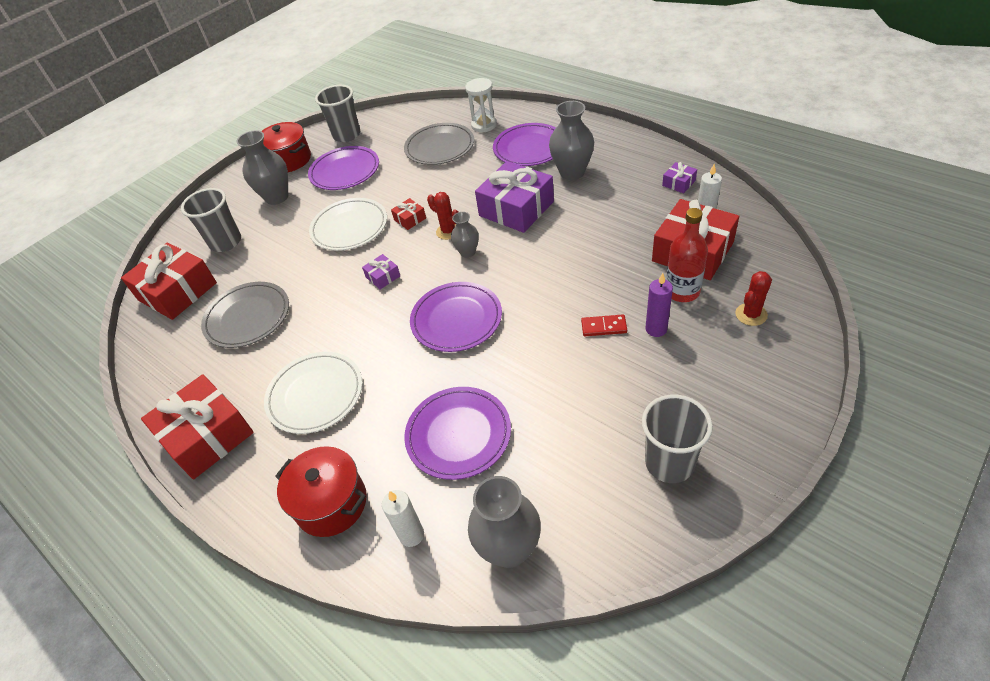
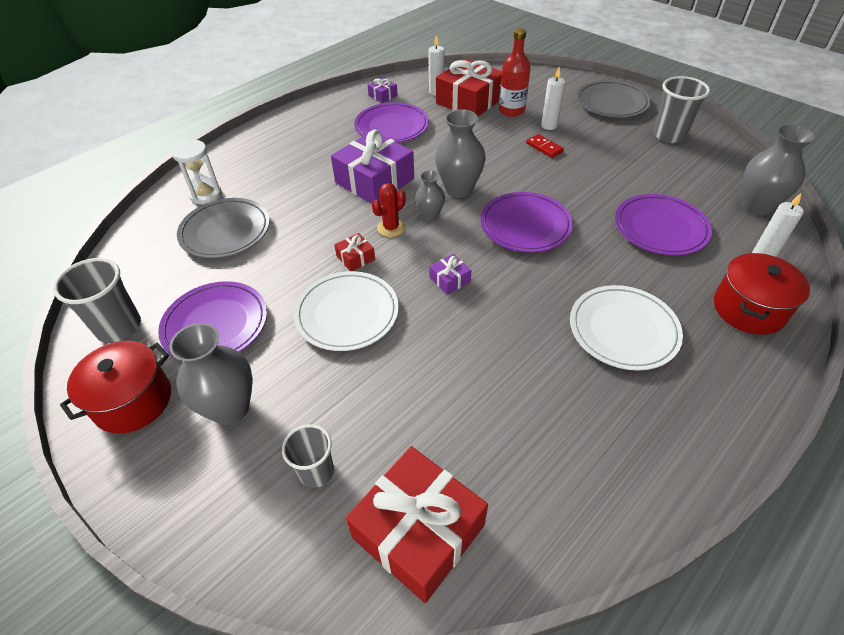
camera: 90 degrees left, 0 degrees up
(207, 436) = (692, 433): red gift -> none
(226, 242) = (316, 472): grey cup -> grey cup, size x0.65
(248, 317) = (495, 414): grey plate -> grey plate (611, 103)
(529, 148) = (277, 166): purple plate -> purple plate (392, 127)
(572, 172) = (336, 144): grey vase -> grey vase (459, 189)
(604, 327) = (544, 147): red domino -> red domino turned 45 degrees counterclockwise
(656, 329) = (549, 126): purple candle -> white candle
(751, 314) = (539, 89): red cactus -> none

